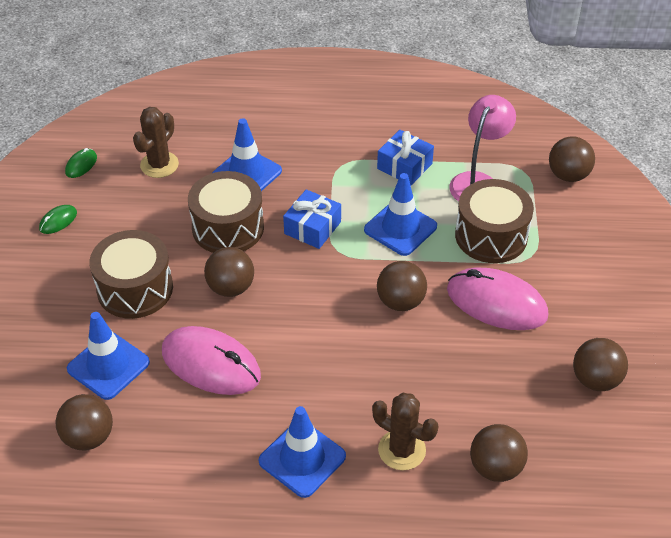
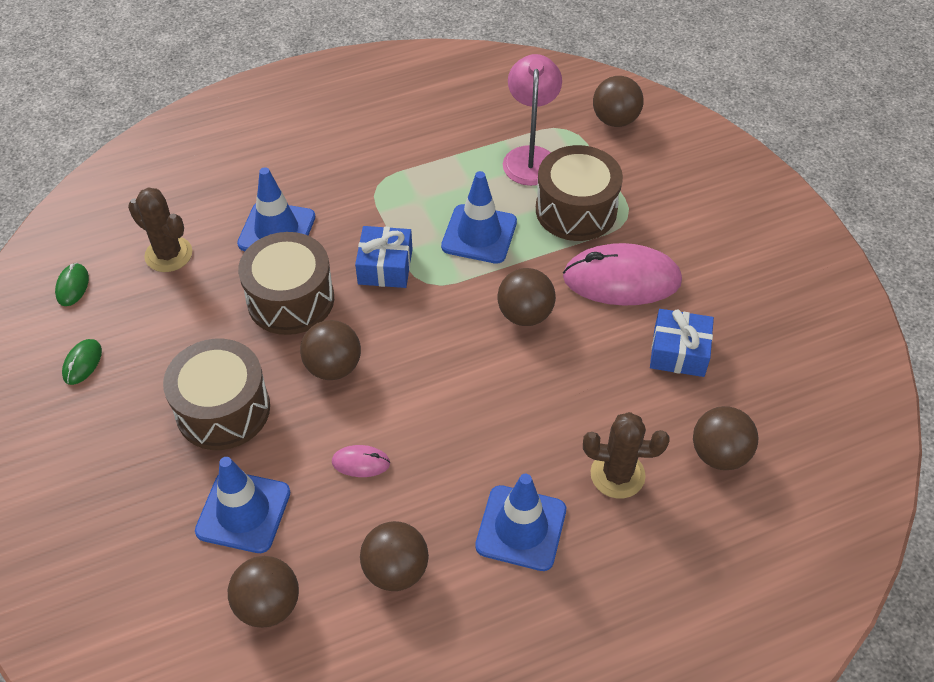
camera: 25 degrees left, 5 degrees up
(159, 165) = (168, 254): brown cactus -> brown cactus turned 60 degrees counterclockwise
(211, 364) = (361, 462): pink mouse -> pink mouse, size x0.44
(404, 166) = (445, 165): blue gift -> blue gift (679, 352)
(595, 380) = (760, 323): brown ball -> brown ball (396, 570)

